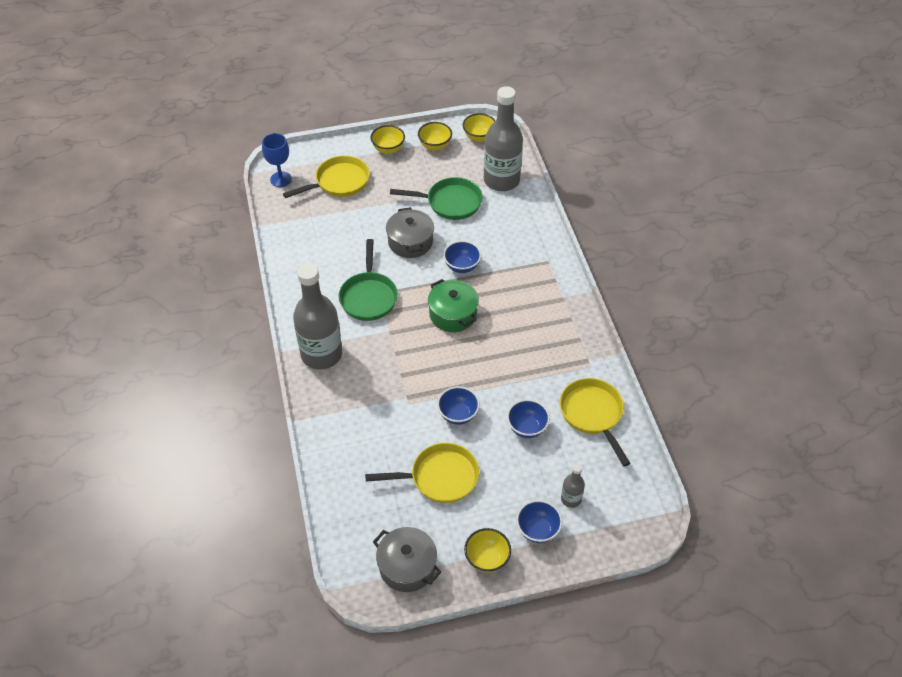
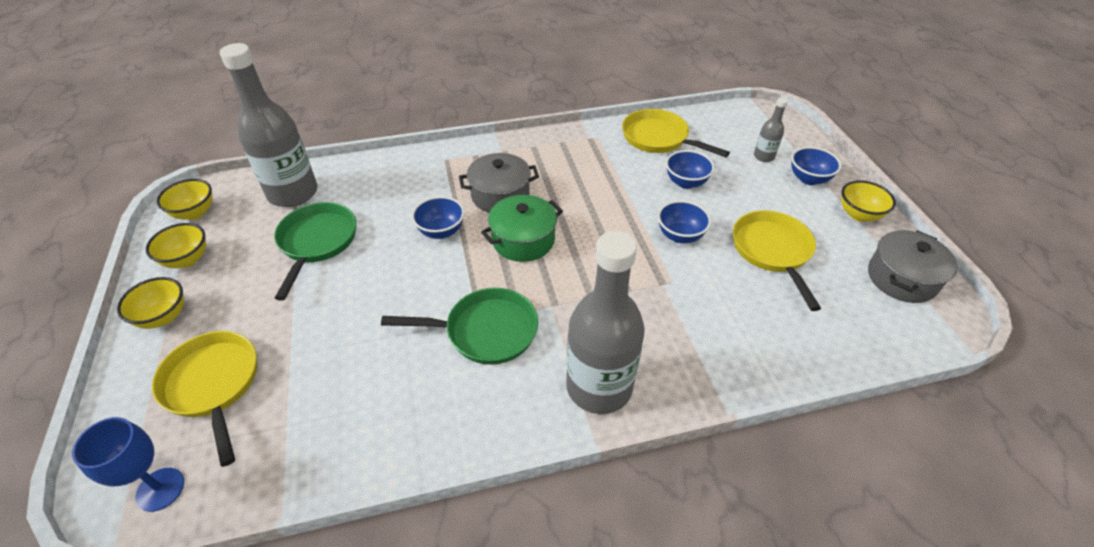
camera: 90 degrees left, 5 degrees down
(410, 242) = (383, 285): grey pot -> grey pot (500, 195)
(593, 414) = (658, 138): yellow pan -> yellow pan turned 60 degrees clockwise

